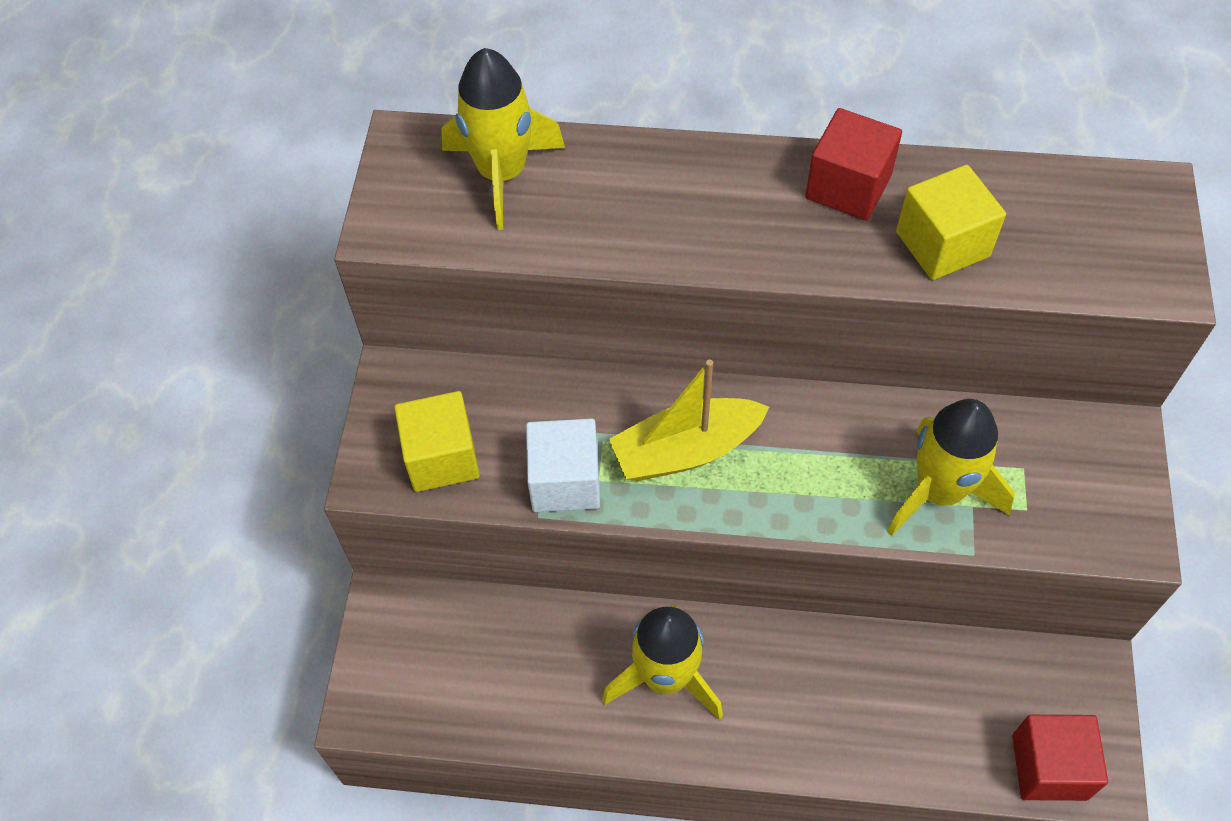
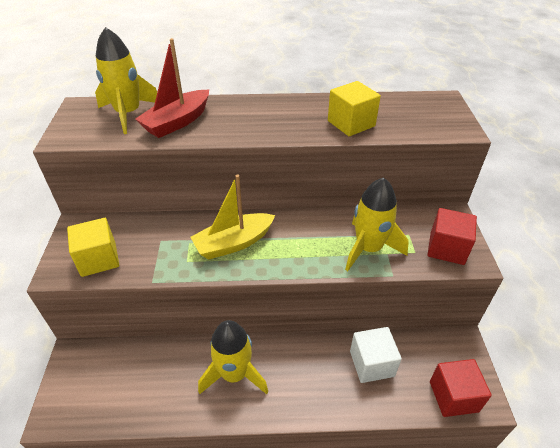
camera: 10 degrees left, 15 degrees down
(565, 481) = (168, 263): white cube -> white cube (371, 363)
(598, 206) = (177, 122): none -> red boat
(848, 187) = (301, 107): red cube -> red cube (447, 248)

